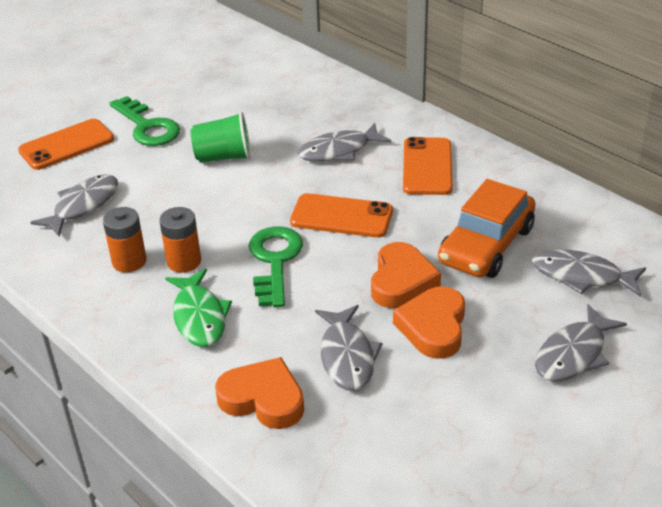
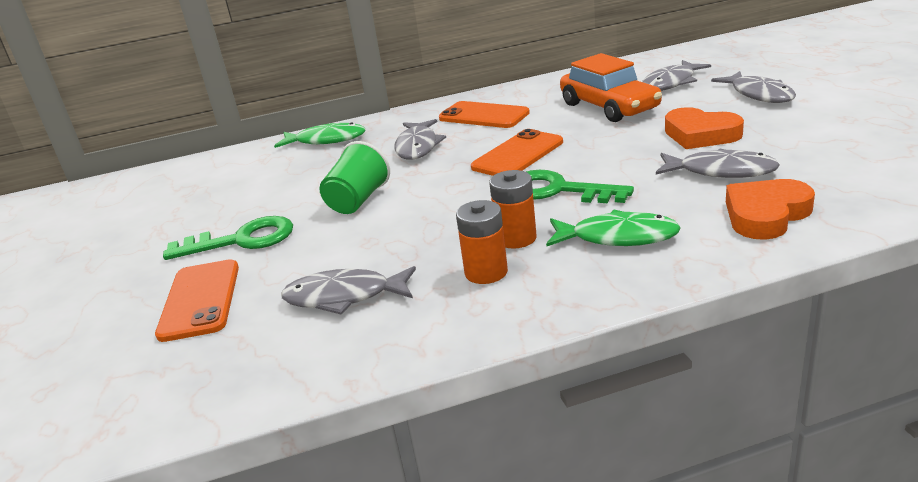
camera: 60 degrees left, 10 degrees down
(83, 206) = (344, 297): grey fish -> grey fish turned 60 degrees counterclockwise
(334, 93) = (326, 140): none -> green fish
(401, 281) = (631, 140): orange heart -> none

